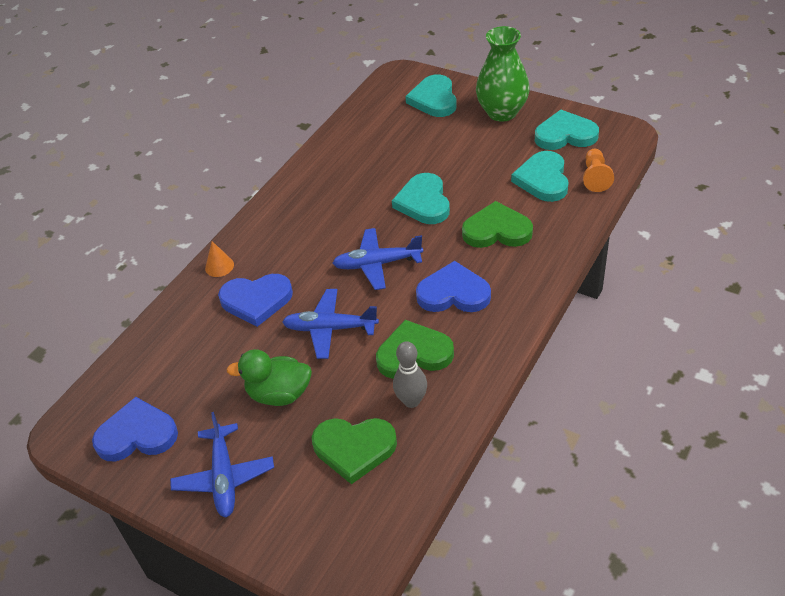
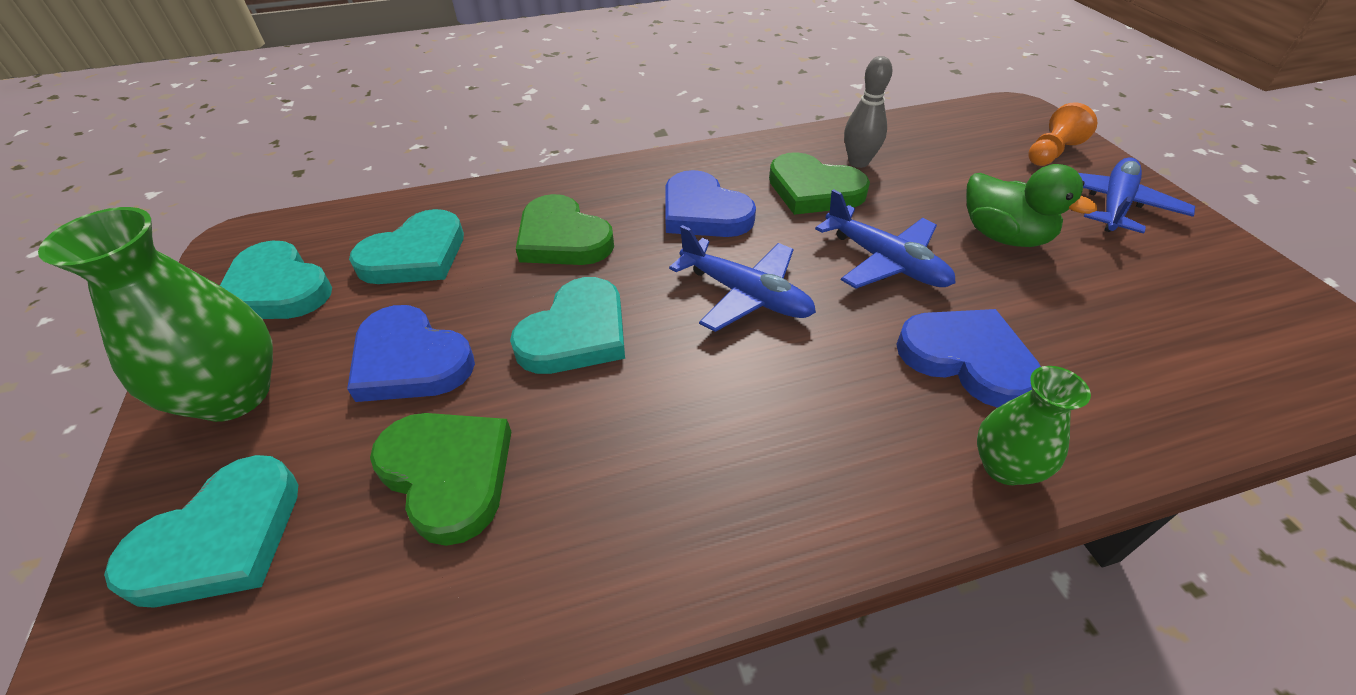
camera: 140 degrees left, 0 degrees up
(137, 434) = (1235, 295): blue heart -> blue heart (410, 360)
(219, 266) = (1004, 466): orange cone -> green vase
(354, 449) = (949, 161): green heart -> green heart (448, 474)
(595, 177) = (375, 219): orange pawn -> orange pawn (1051, 152)

